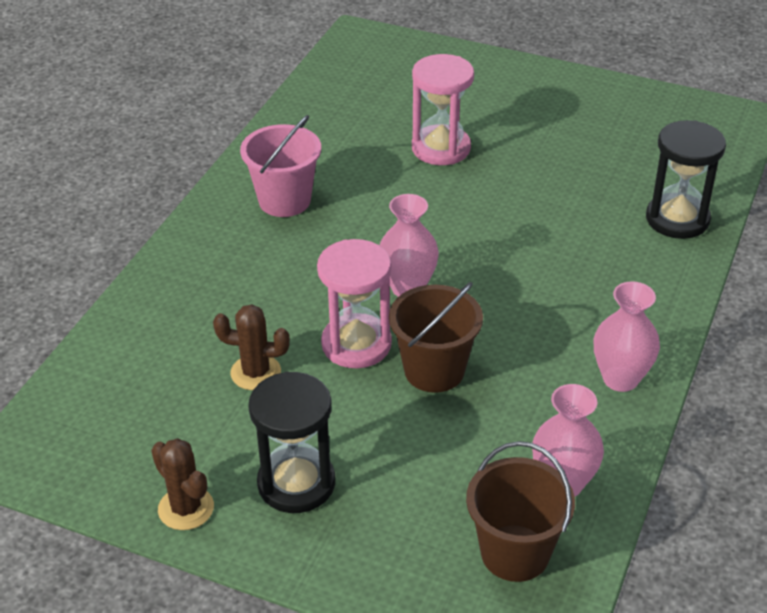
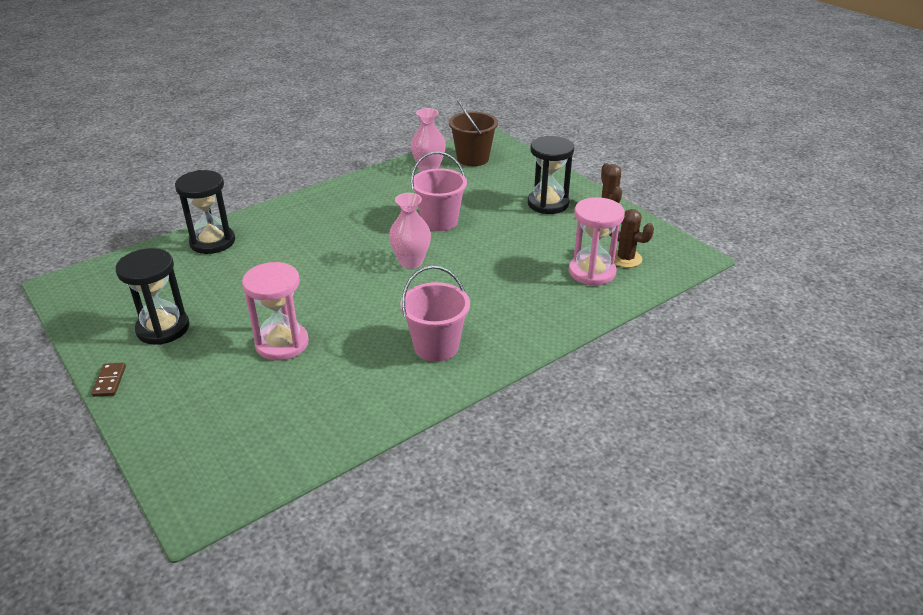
camera: 150 degrees left, 5 degrees down
(255, 372) = (536, 251): brown cactus -> brown cactus (625, 258)
(356, 344) = (468, 245): pink hourglass -> pink hourglass (592, 272)
(434, 370) = (439, 221): brown bucket -> pink bucket
(545, 71) = (109, 381): none -> brown domino
(571, 120) = (163, 328): none -> black hourglass
(620, 378) = (354, 190): pink vase -> none

